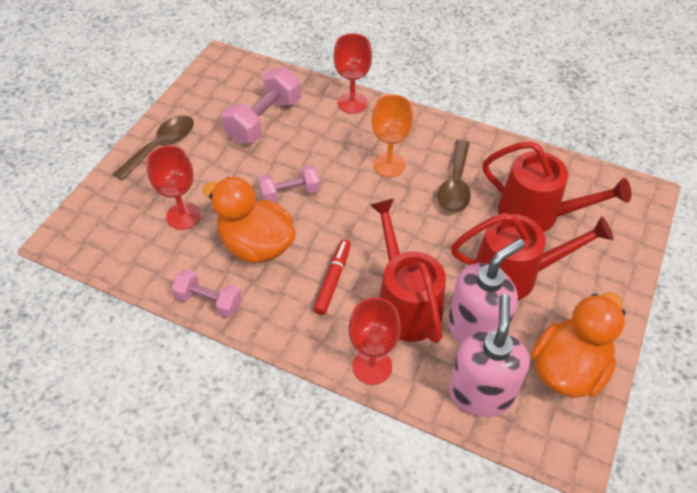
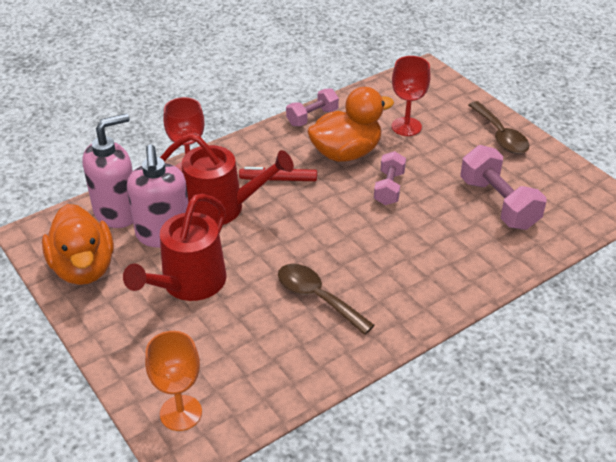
camera: 120 degrees right, 10 degrees down
(333, 280) = (278, 179): red marker -> red marker turned 135 degrees clockwise
(352, 103) = (489, 274): red goblet -> none
(389, 165) = (378, 263): orange goblet -> orange goblet (181, 413)
(480, 393) = (117, 212): pink soap dispenser -> pink soap dispenser turned 75 degrees counterclockwise
(537, 214) = (235, 339): red watering can -> none

